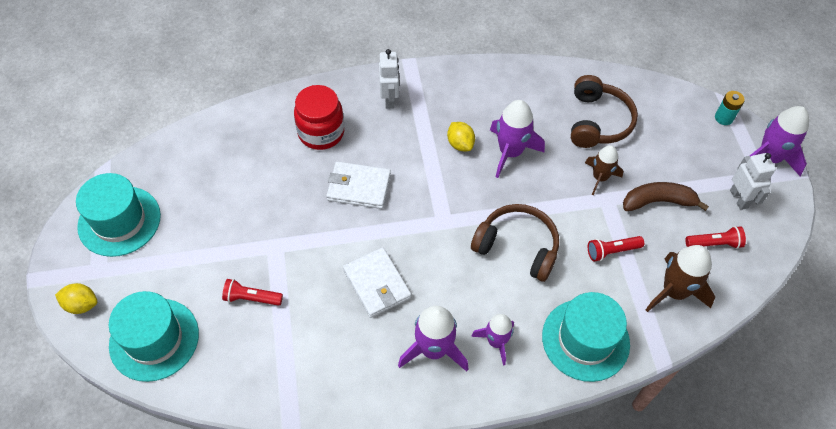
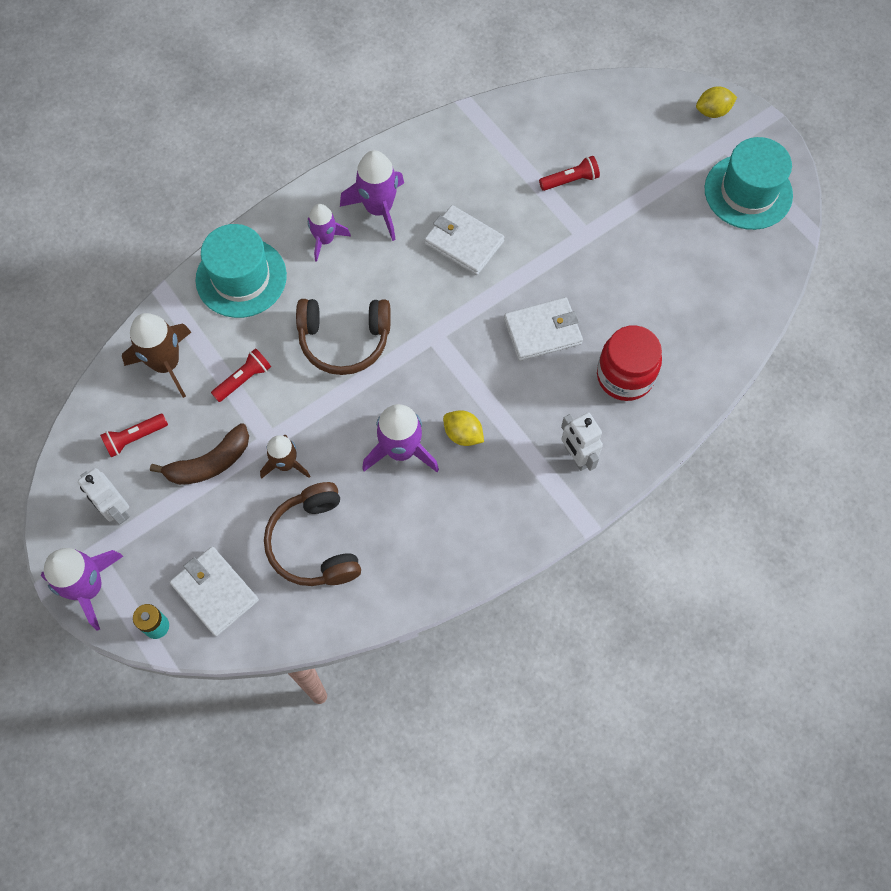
camera: 155 degrees right, 10 degrees up
(154, 339) = (627, 113): turquoise hat -> none
(677, 121) = (215, 592): none -> white wallet

